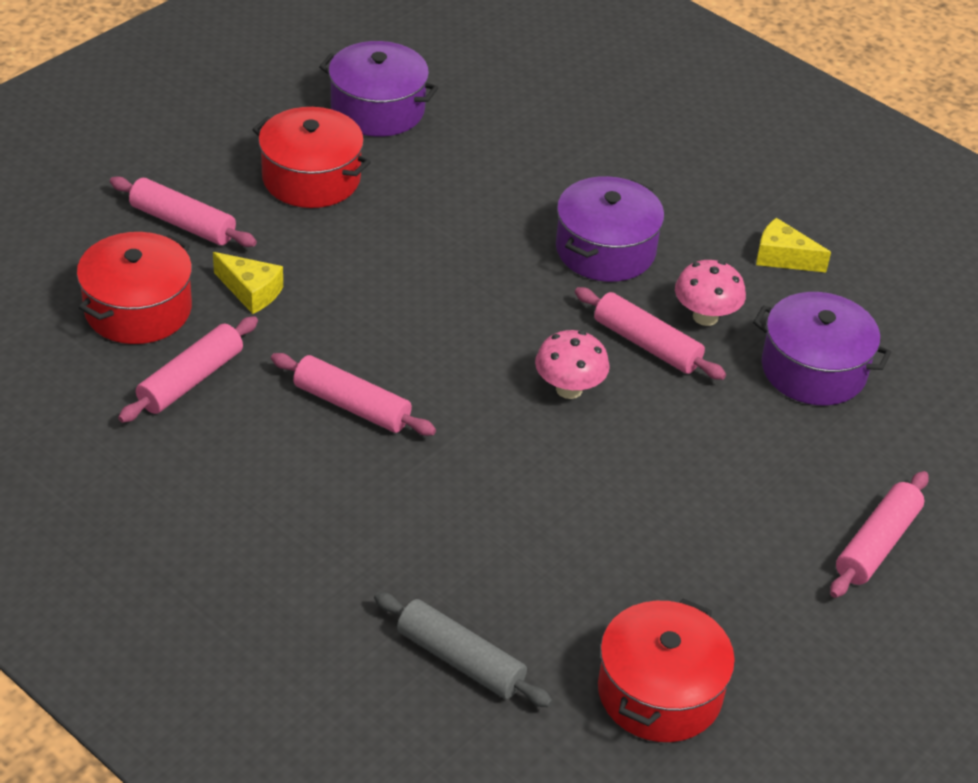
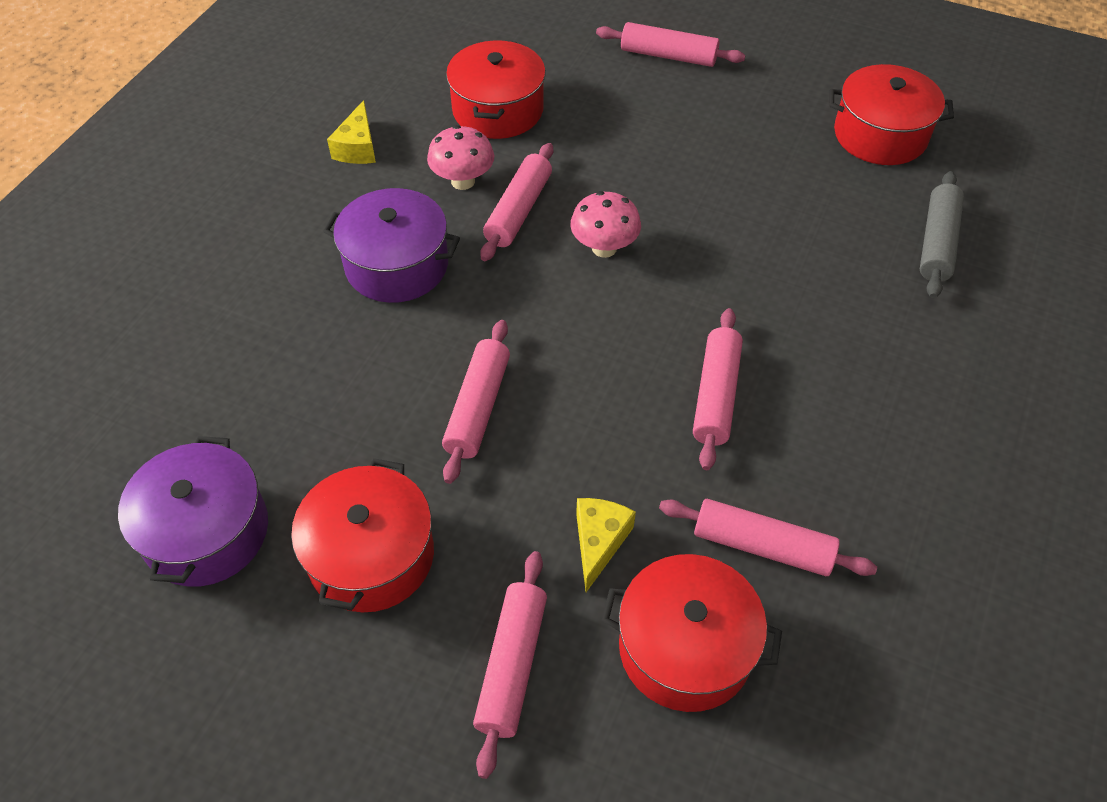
camera: 105 degrees left, 10 degrees up
(417, 260) = (477, 407): none -> pink rolling pin
(813, 369) = (498, 110): purple pot -> red pot

